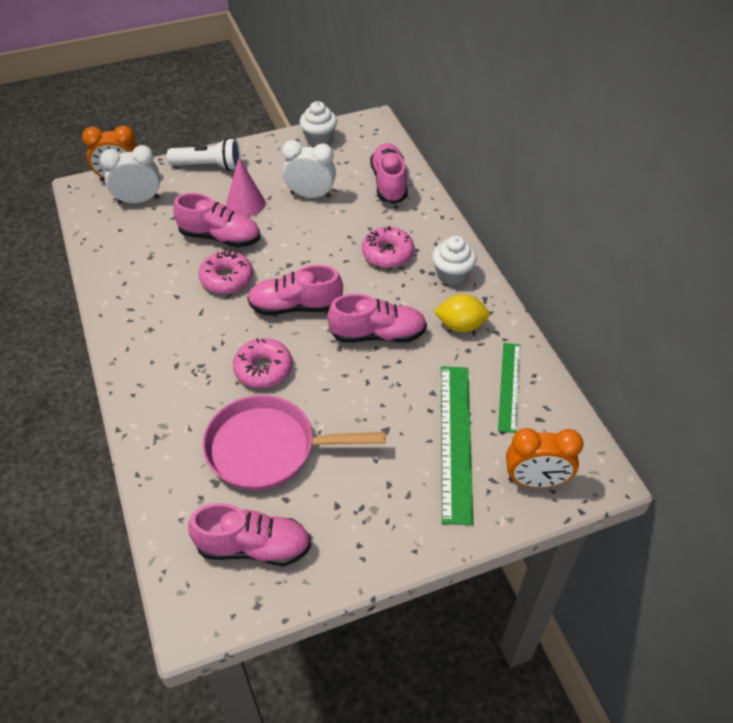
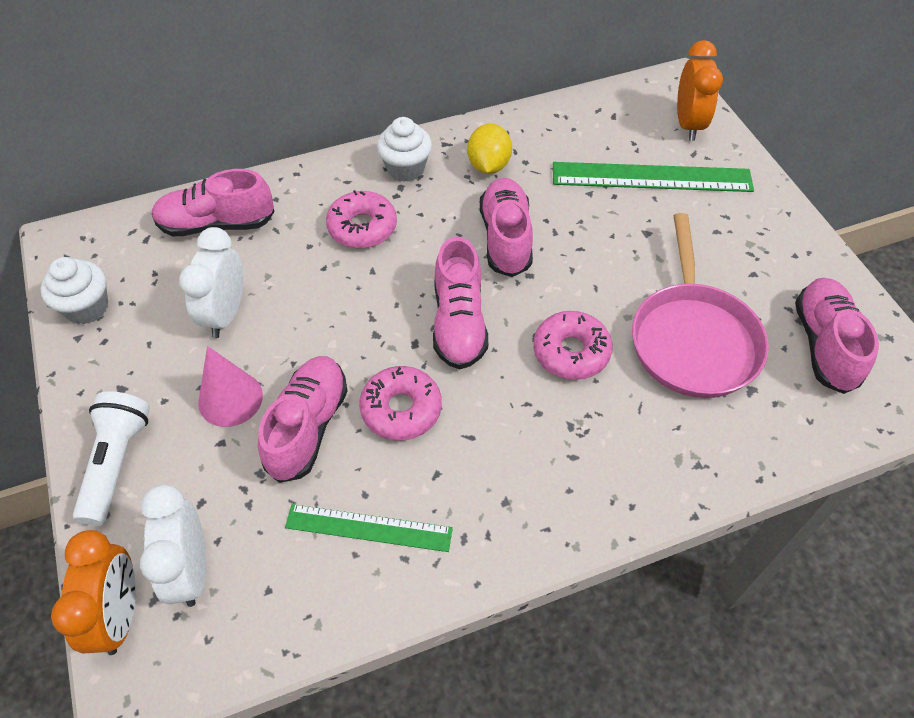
camera: 90 degrees left, 5 degrees up
(509, 386) = (574, 133): green ruler -> green ruler (368, 528)

